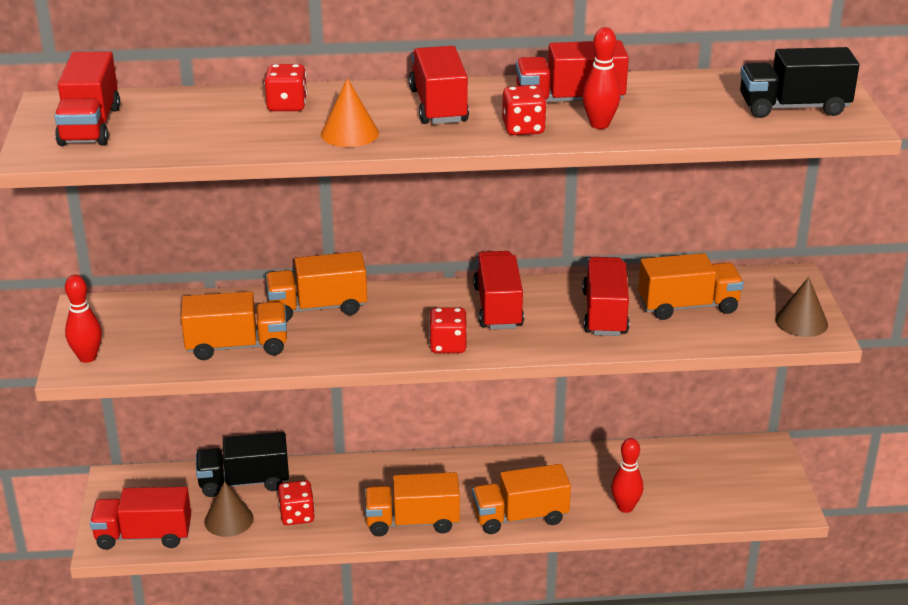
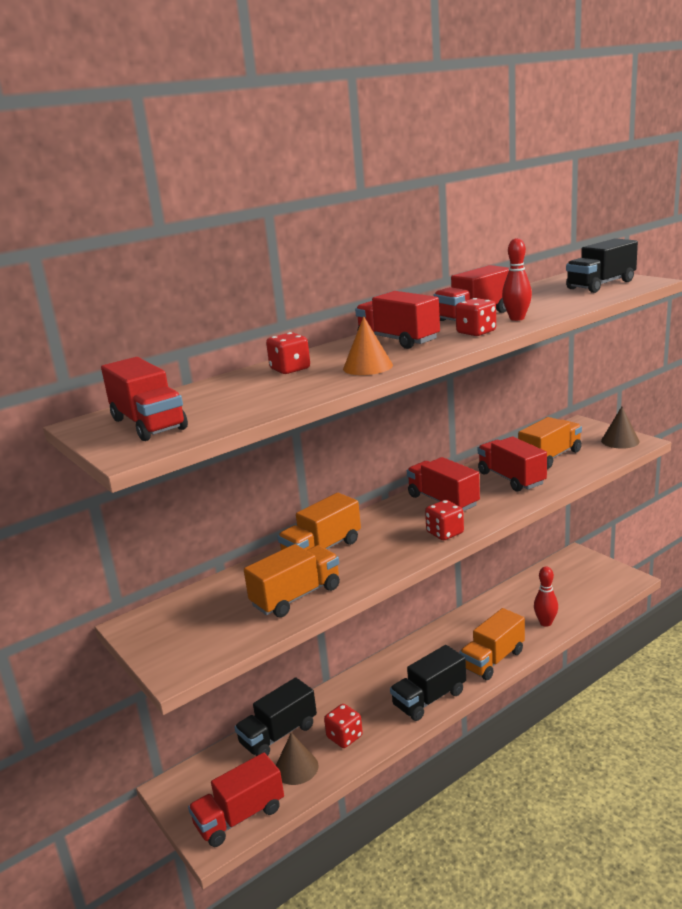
camera: 30 degrees left, 10 degrees down
(87, 357) = (180, 658): red bowling pin -> none
(412, 522) = (429, 699): orange truck -> black truck

